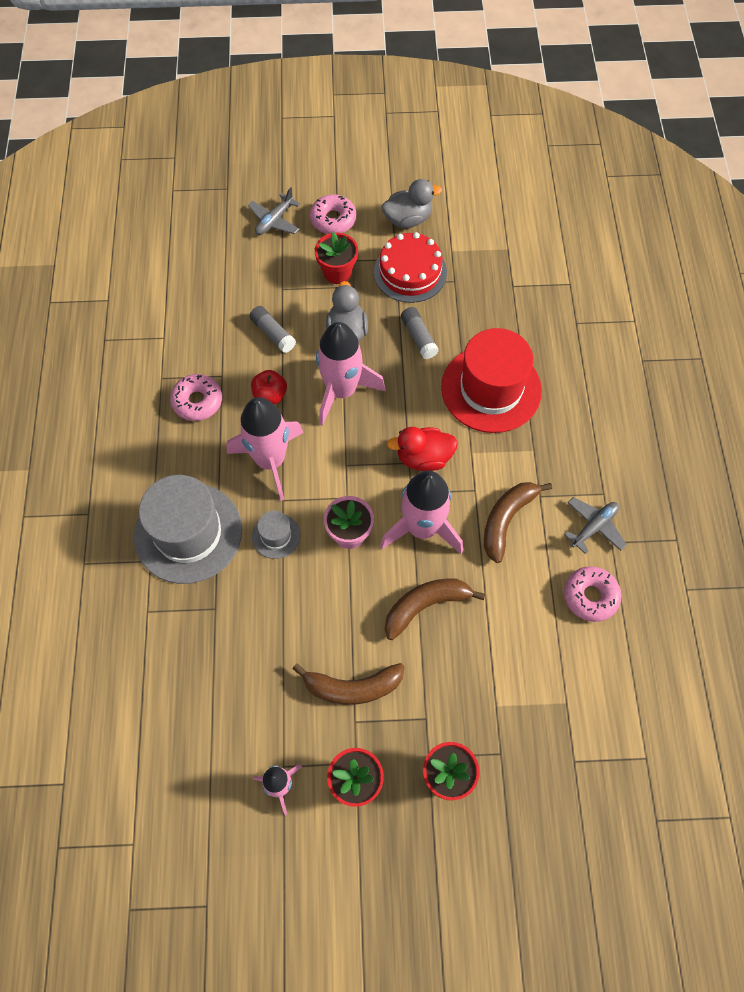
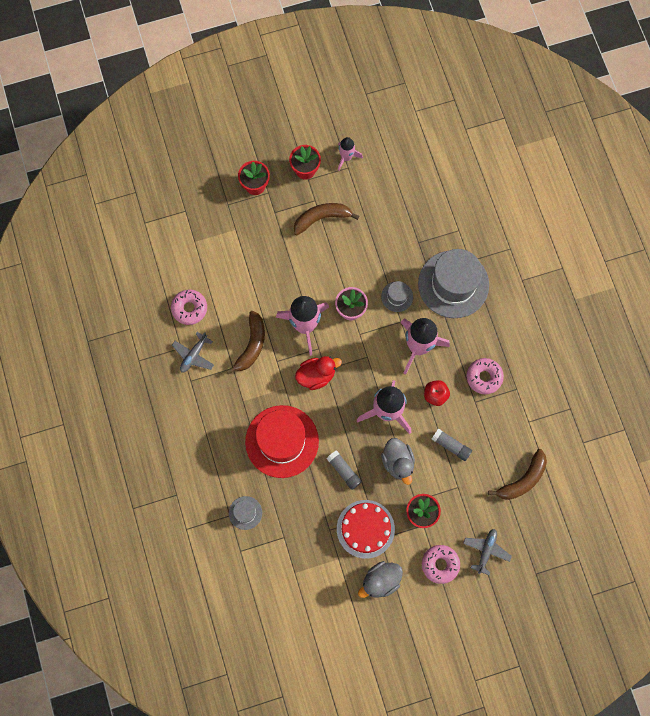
camera: 165 degrees right, 10 degrees up
(425, 606) = (290, 276): brown banana -> brown banana (522, 480)
(556, 321) = (245, 513): none -> grey hat

